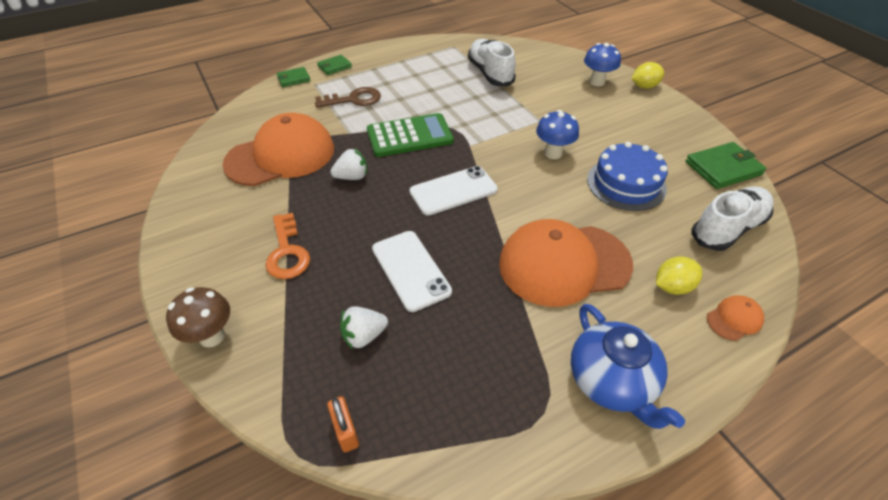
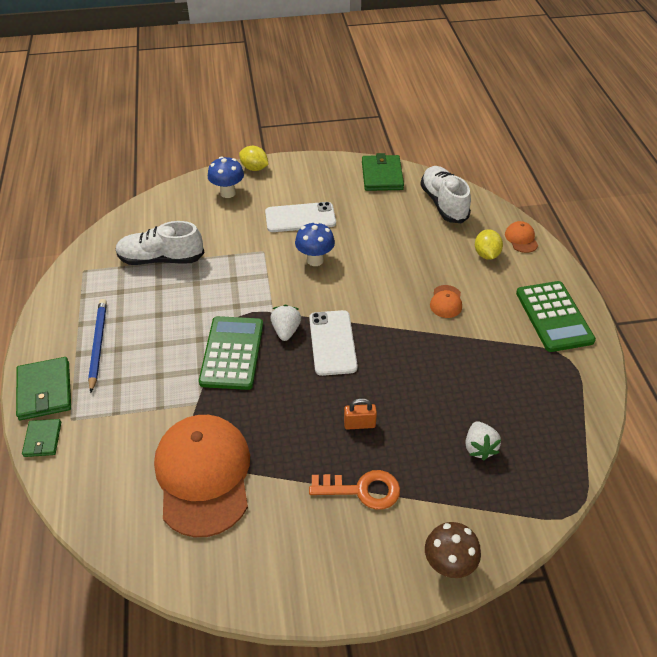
camera: 70 degrees left, 0 degrees up
(334, 66) = (44, 391): green wallet -> green wallet, size x1.68
(346, 431) = (562, 477): orange padlock -> orange padlock (359, 424)
(352, 177) = (274, 416): white strawberry -> white strawberry (286, 330)
(354, 100) = (133, 386): brown key -> none
(386, 73) = (98, 344): none -> blue pencil
(410, 270) = (419, 399): white phone -> white phone (300, 218)
(564, 264) = (446, 302): orange cap -> orange cap, size x0.40
(611, 381) = (553, 316): blue teapot -> green calculator
(626, 184) = (375, 233): blue cake -> none
(644, 86) = (254, 168): yellow lemon -> yellow lemon turned 60 degrees counterclockwise

